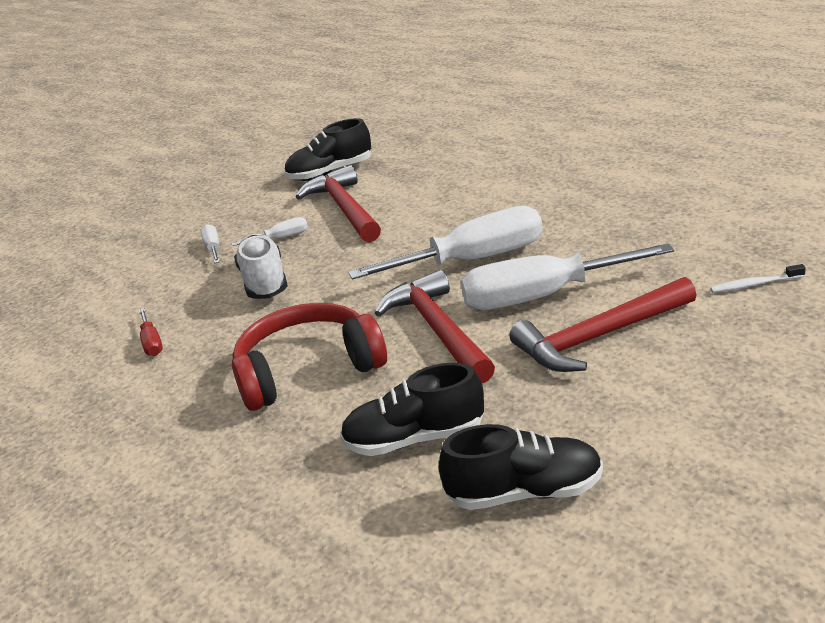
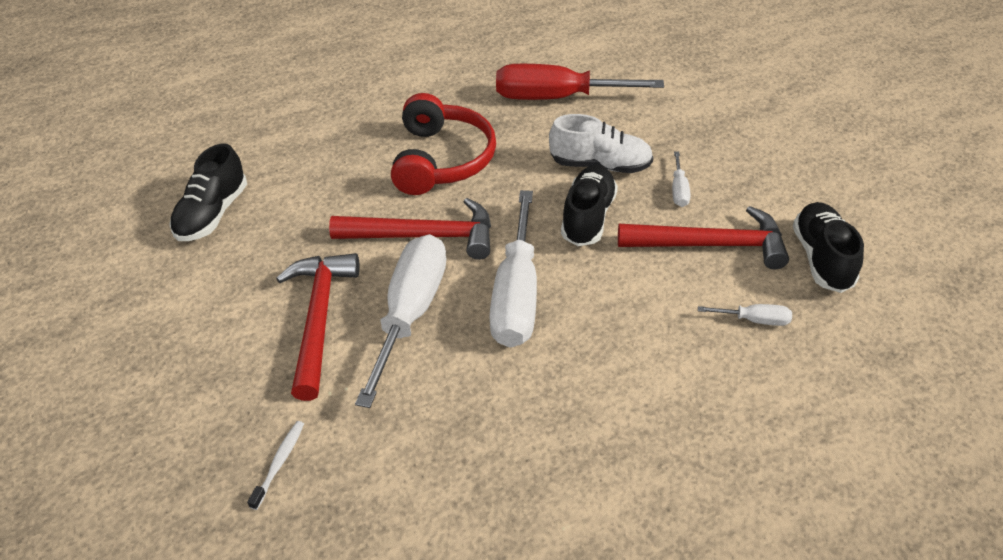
camera: 110 degrees right, 15 degrees up
(152, 343) = (556, 98): red screwdriver -> red screwdriver, size x2.34
(213, 248) = (695, 148): white screwdriver -> white screwdriver (754, 320)
(415, 439) = (312, 186): black shoe -> black shoe (588, 217)

